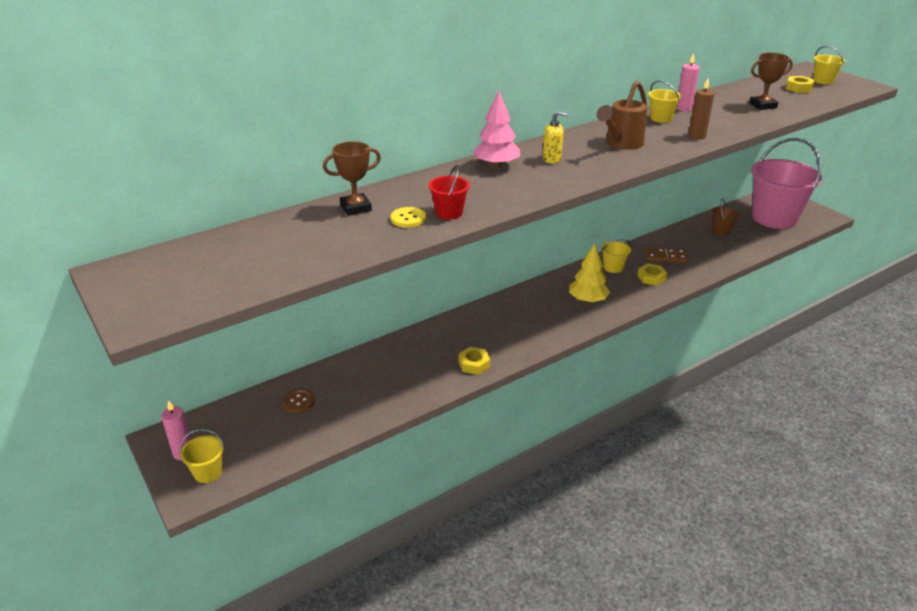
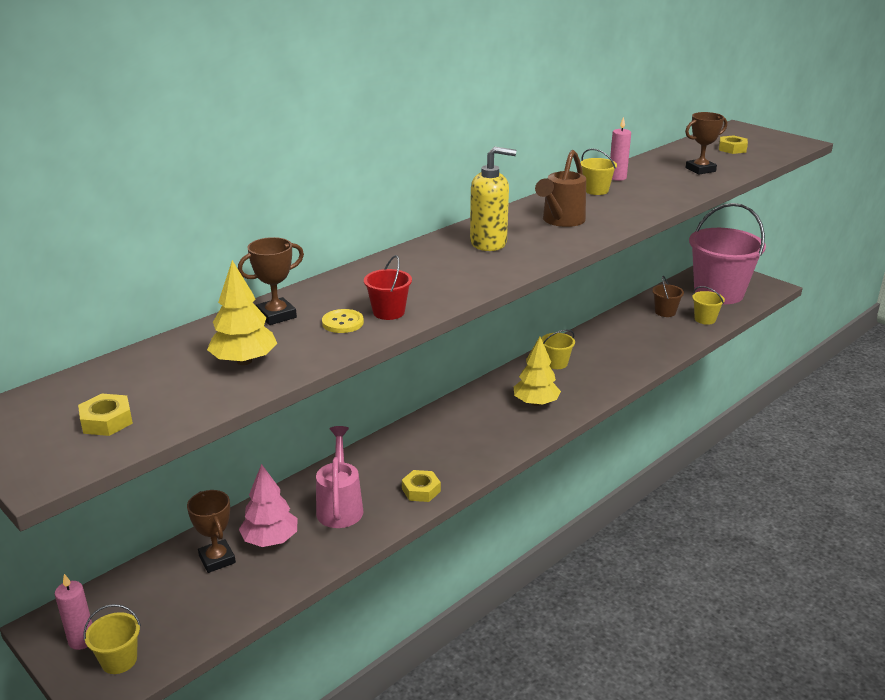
camera: 10 degrees left, 5 degrees down
(298, 402) = (217, 559): brown button -> brown trophy
(319, 244) = (244, 361): none -> yellow tree
(405, 370) = (340, 506): none -> pink watering can
(496, 165) = (427, 254): pink tree -> pink tree (270, 540)
(552, 159) = (489, 243): yellow soap dispenser -> yellow soap dispenser, size x1.72
(651, 278) = (601, 371): yellow nut -> yellow nut (107, 421)
(665, 257) = (612, 346): brown domino -> none
(697, 136) = (640, 207): brown candle -> none
(823, 81) = (755, 140): yellow bucket -> yellow bucket (705, 319)

